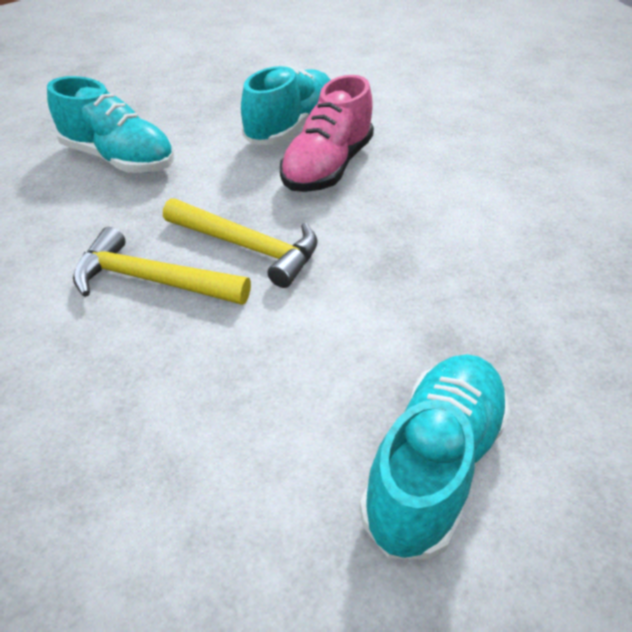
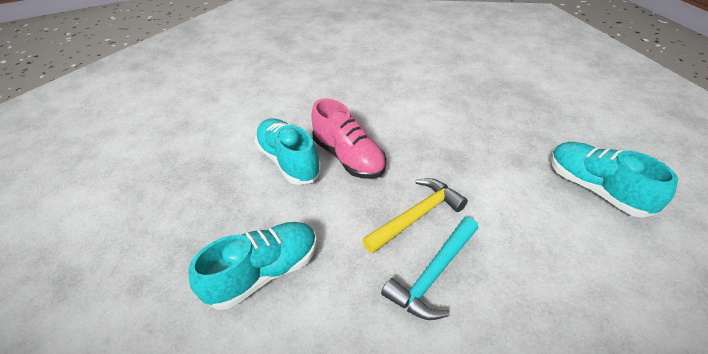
camera: 65 degrees left, 0 degrees up
(152, 280) = (433, 274): yellow hammer -> turquoise hammer

